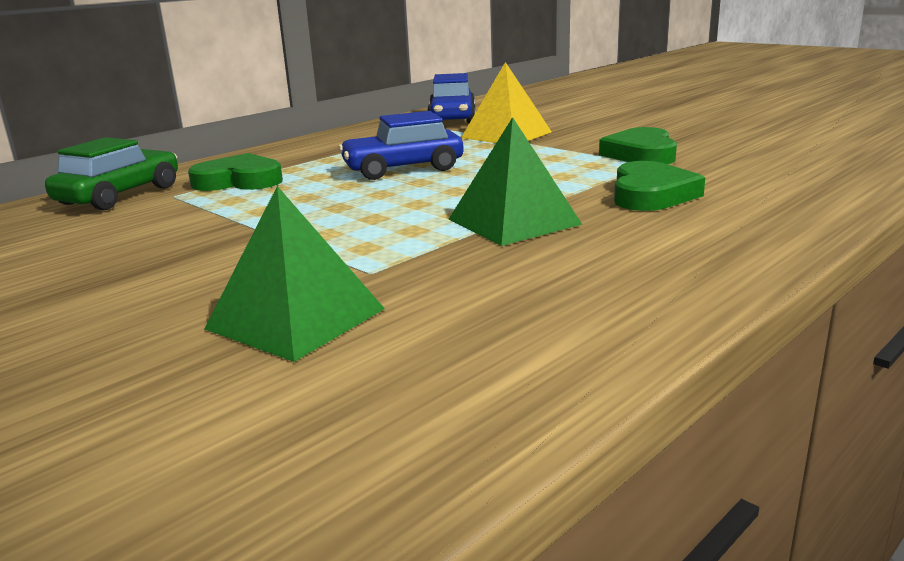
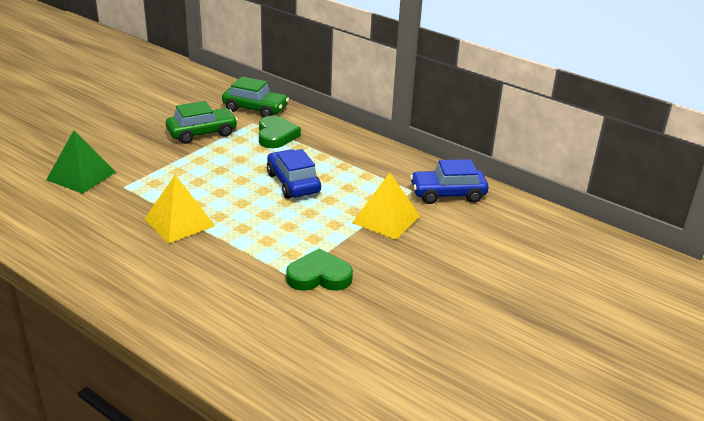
camera: 80 degrees right, 10 degrees up
(180, 225) = (202, 133): none -> green car
(513, 221) = (179, 222): green pyramid -> yellow pyramid
(651, 194) = (217, 271): green heart -> none

